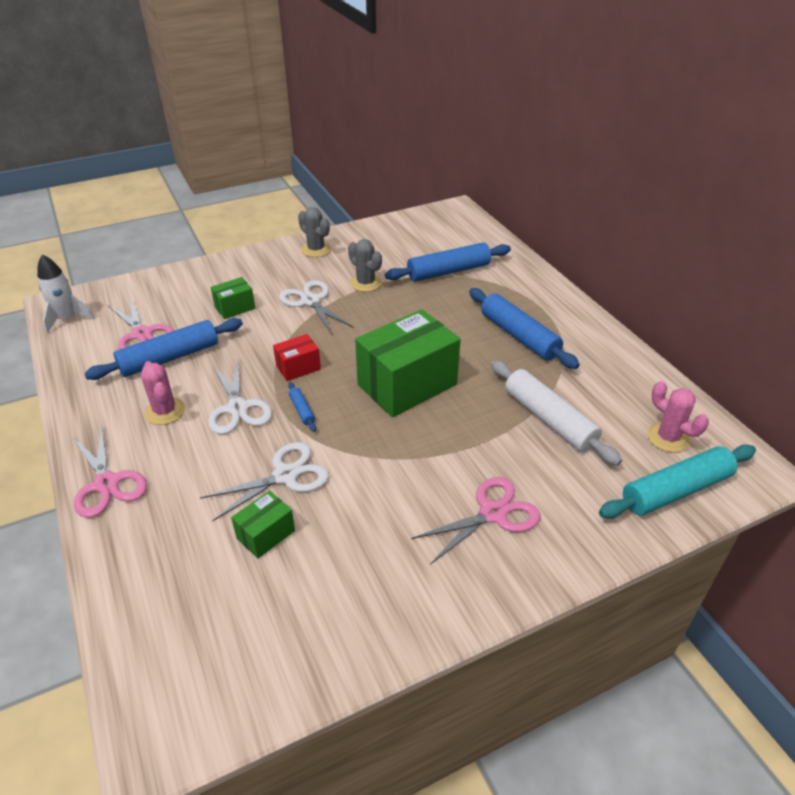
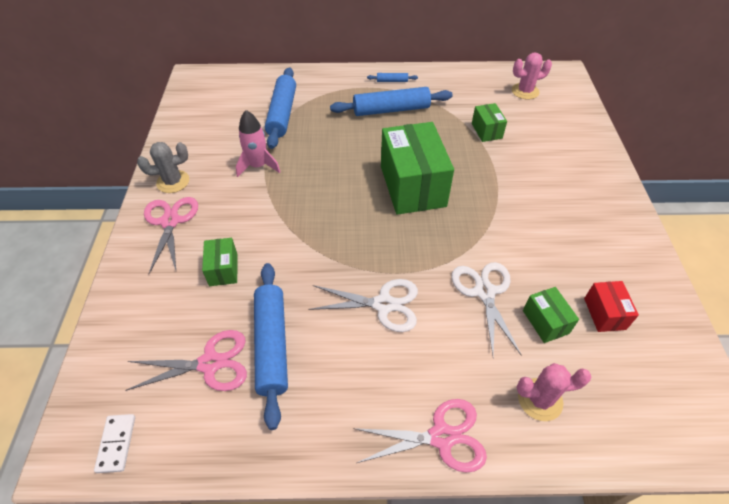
camera: 65 degrees left, 10 degrees up
(67, 319) = (116, 443): white rocket -> white domino
(165, 411) = (357, 365): pink cactus -> pink cactus (540, 399)
(298, 367) = (351, 246): red box -> red box (604, 313)
(302, 410) = (410, 259): blue rolling pin -> blue rolling pin (392, 81)
(311, 301) = (257, 210): white scissors -> none
(365, 283) = (258, 166): grey cactus -> pink rocket
(493, 513) = (563, 189): pink scissors -> pink scissors (170, 221)
(549, 419) = (486, 131): white rolling pin -> green box
(676, 490) = (568, 107): turquoise rolling pin -> none

